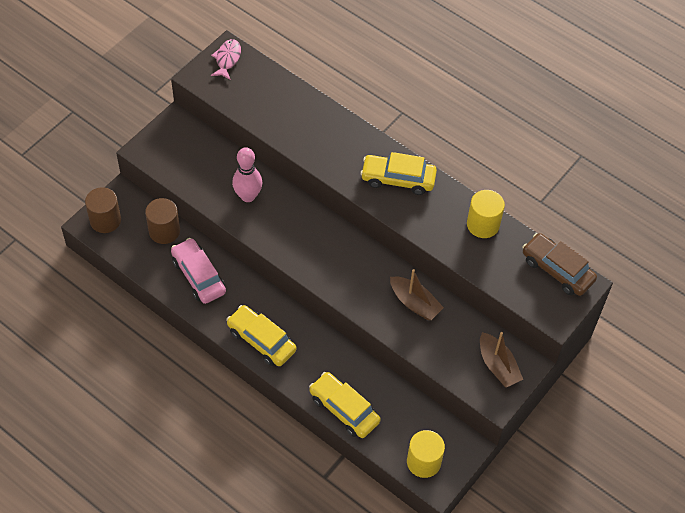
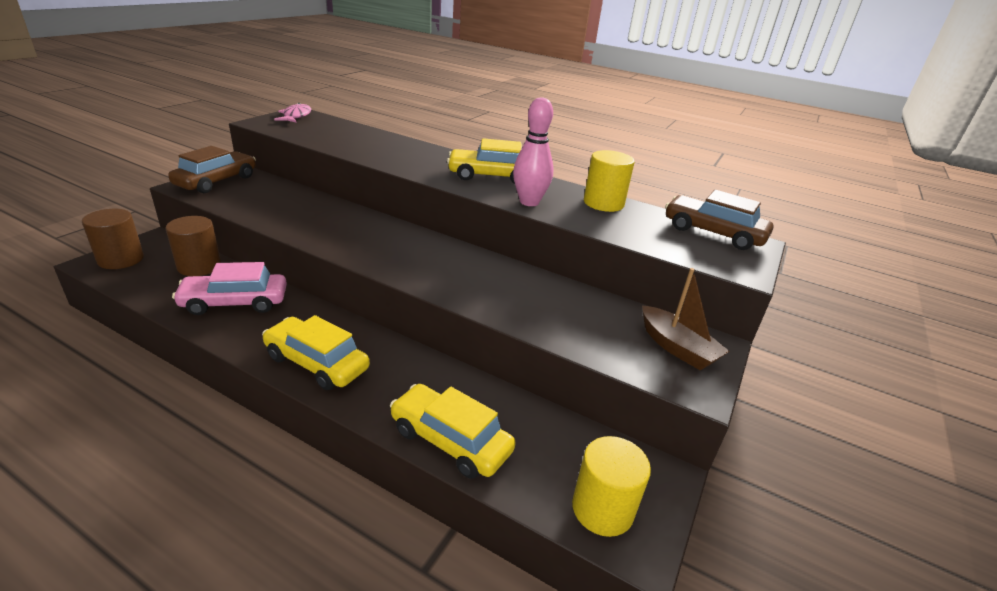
camera: 10 degrees left, 25 degrees down
(166, 141) = (216, 181): none -> brown car
(198, 276) = (235, 302): pink car -> pink car turned 60 degrees counterclockwise
(248, 196) = (309, 214): pink bowling pin -> pink bowling pin (529, 202)
(414, 303) = (535, 292): brown boat -> none

